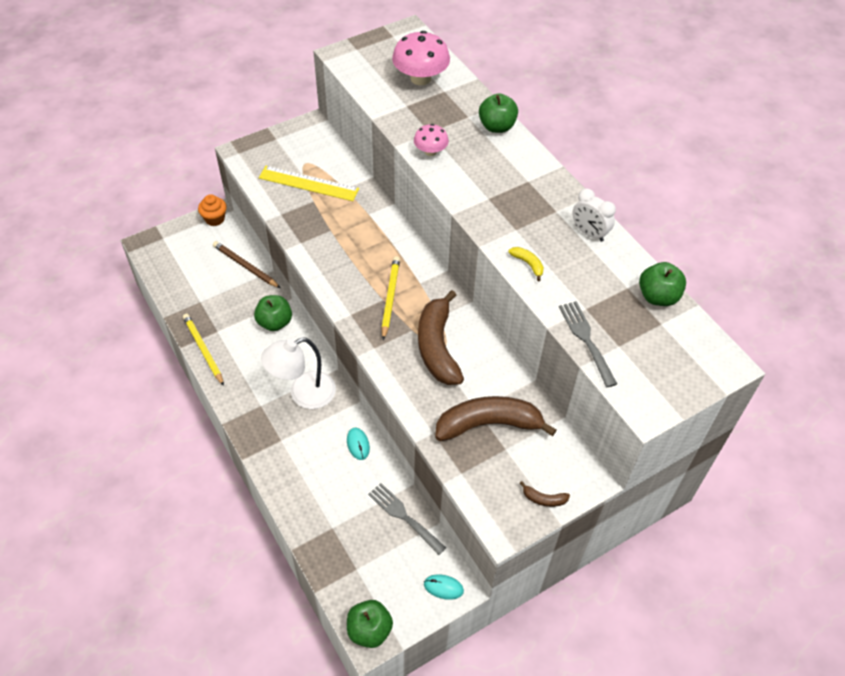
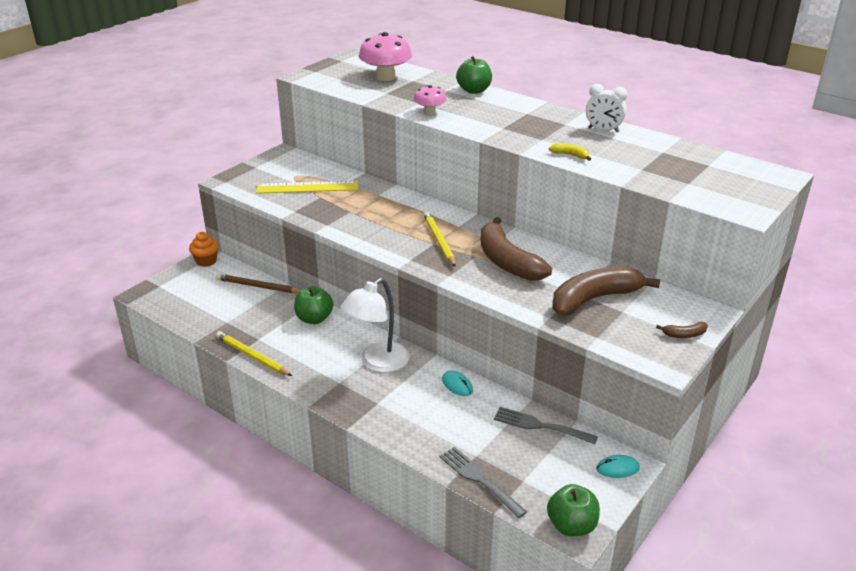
camera: 20 degrees left, 20 degrees down
(586, 339) = (659, 185): grey fork -> grey fork (479, 479)
(658, 296) = (691, 151): green apple -> none

